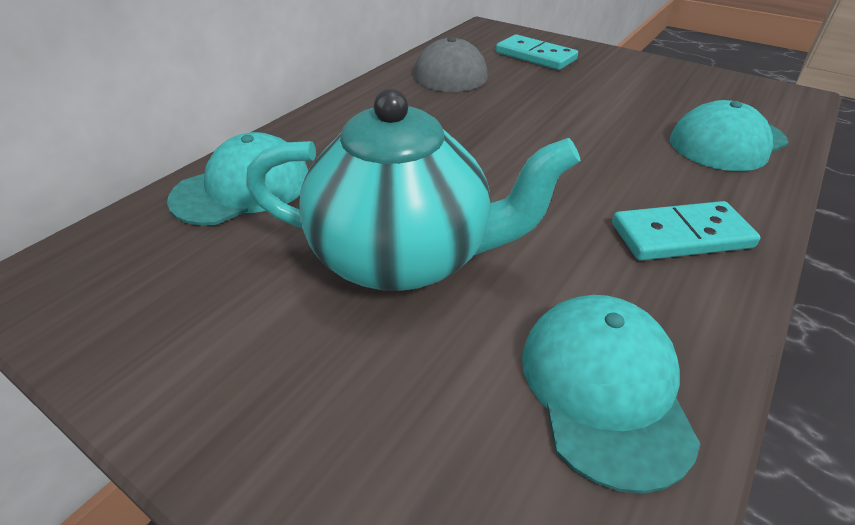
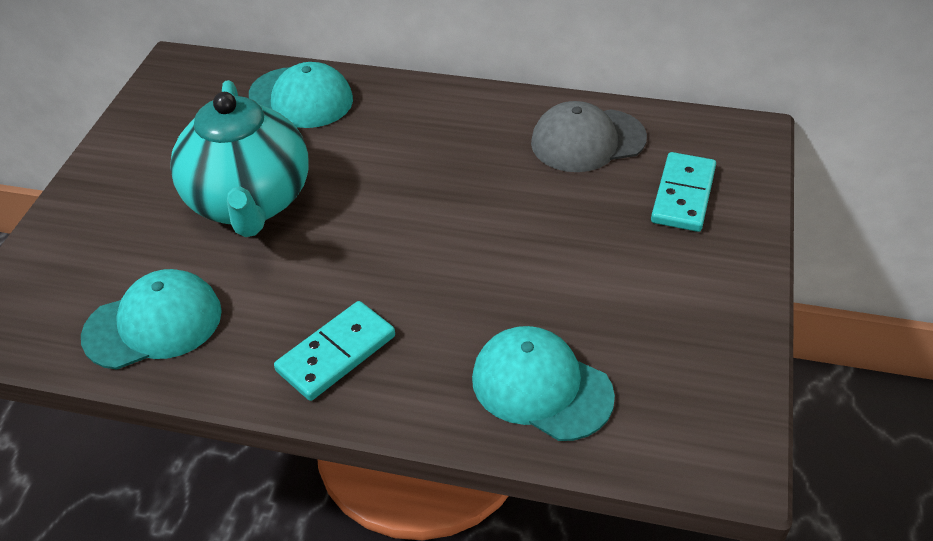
camera: 70 degrees right, 5 degrees up
(680, 235) = (336, 353): turquoise domino -> turquoise domino turned 75 degrees clockwise

